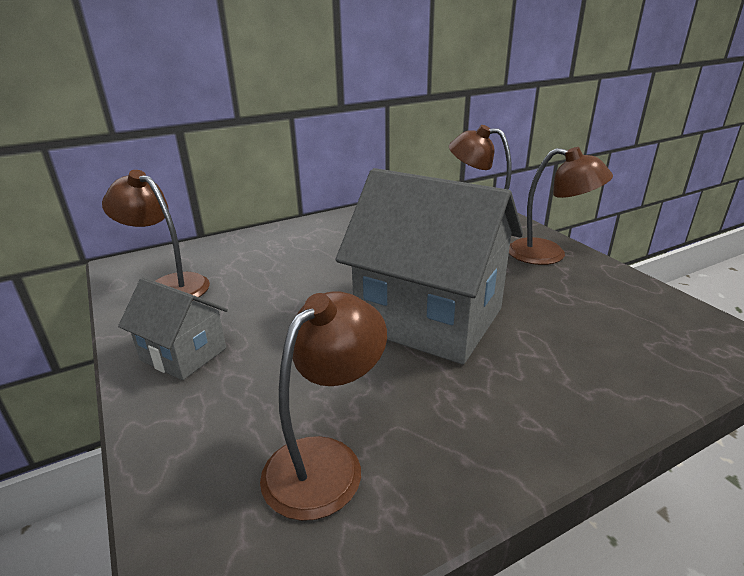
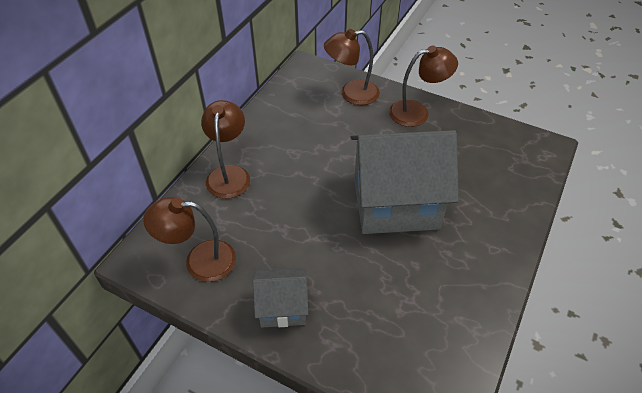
camera: 35 degrees left, 20 degrees up
(326, 461) = (428, 324): brown lamp -> brown lamp (229, 174)

